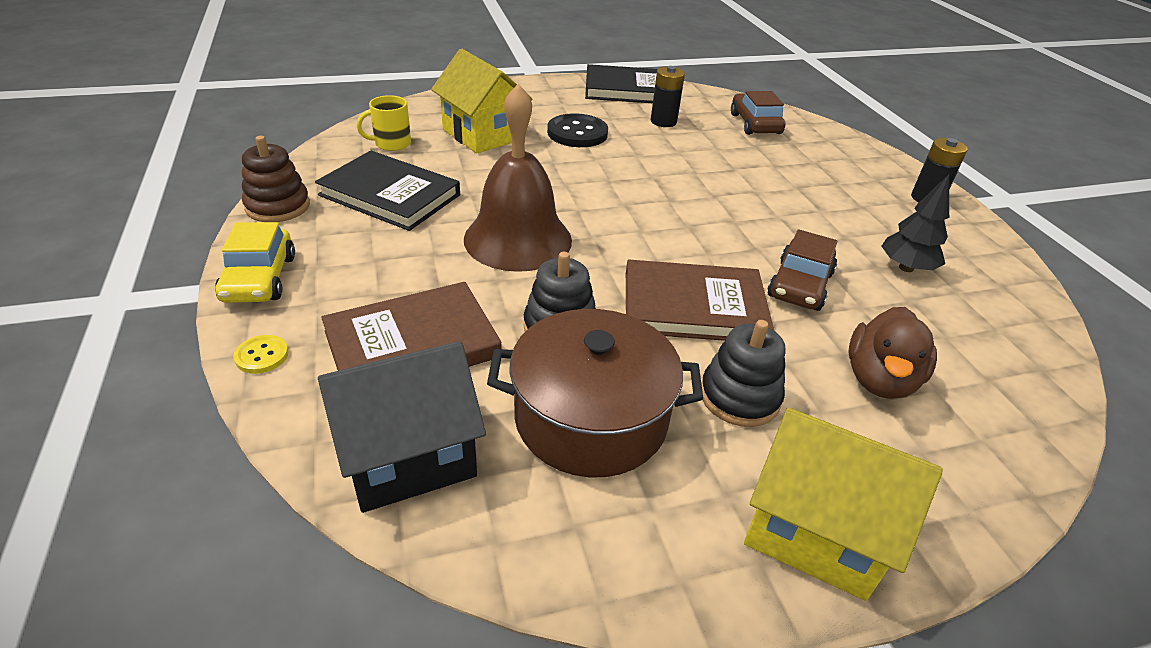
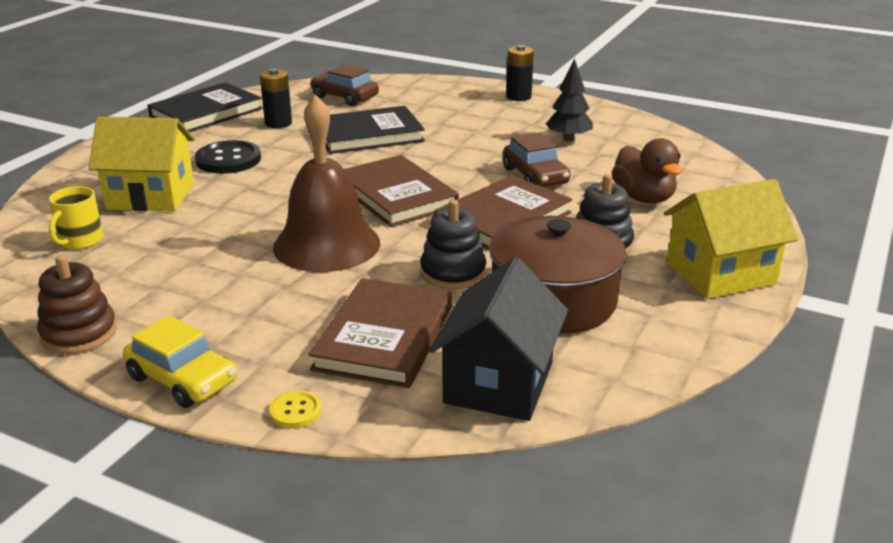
camera: 45 degrees left, 10 degrees down
(390, 195) = (165, 273): black book -> black book (368, 135)
(642, 230) = (396, 196): none -> brown book

